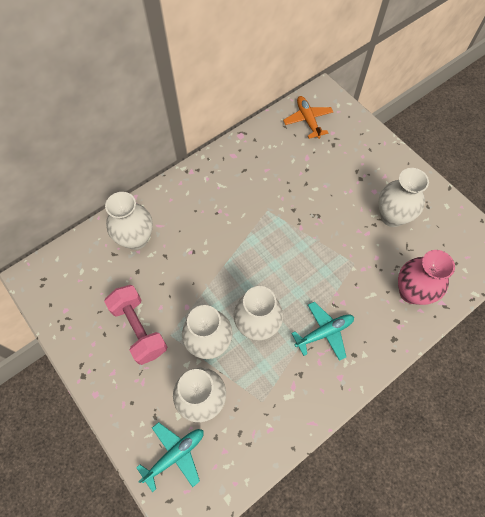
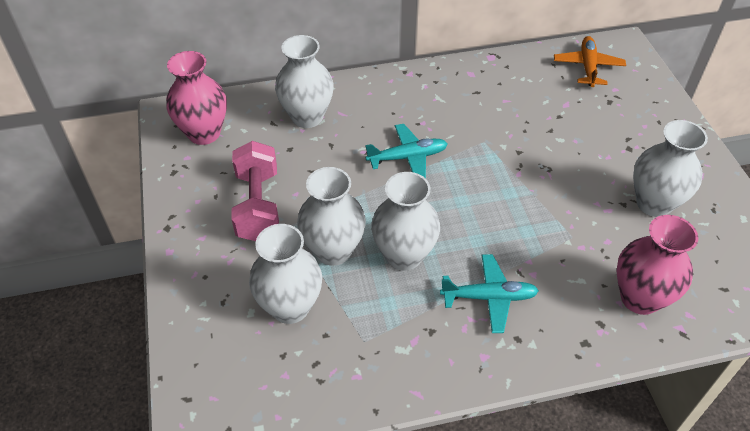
camera: 25 degrees right, 15 degrees down
(67, 284) = (204, 133): none -> pink vase
(175, 454) = (223, 352): turquoise plane -> turquoise plane (408, 157)

